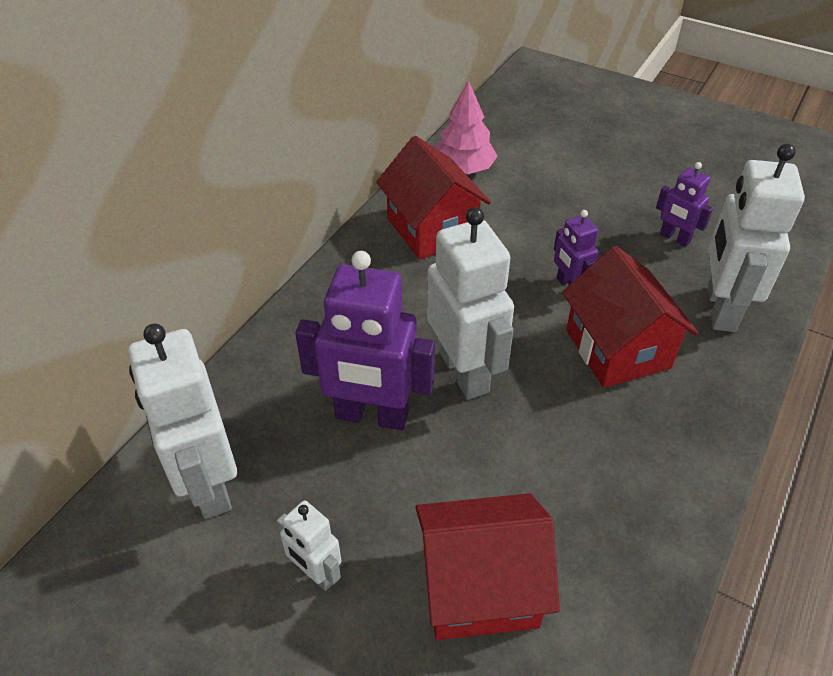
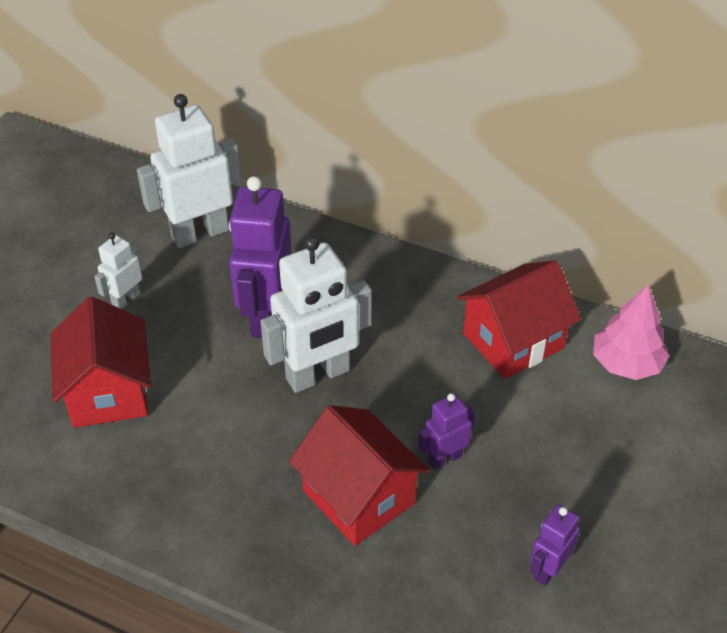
camera: 85 degrees right, 0 degrees up
(617, 349) = (359, 497): red house -> red house turned 75 degrees clockwise
(720, 308) = (431, 602): white robot -> none

